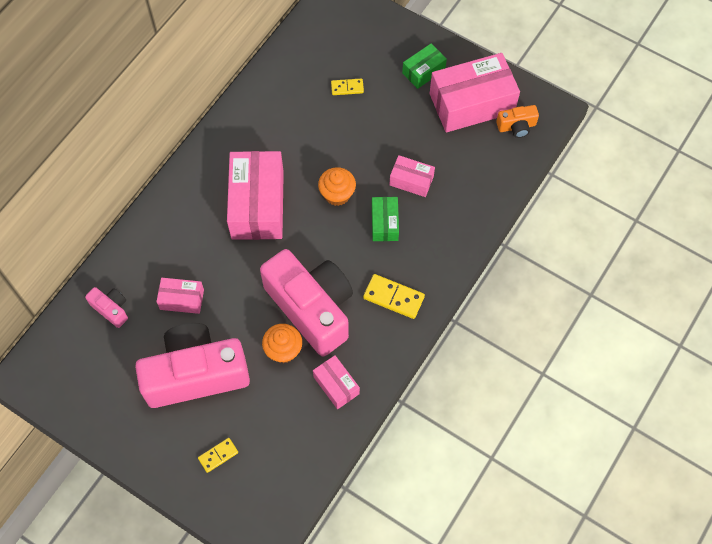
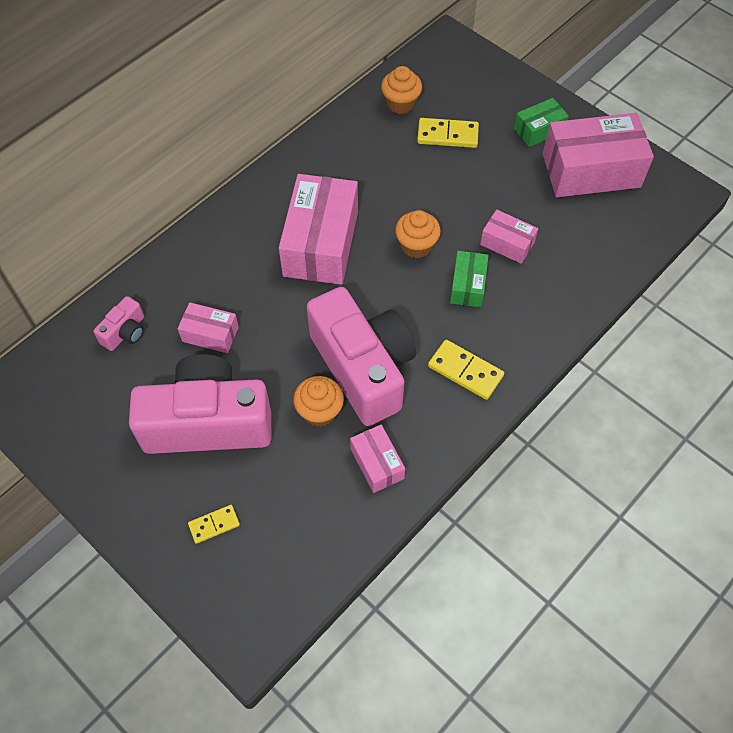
camera: 10 degrees right, 5 degrees down
(111, 309) = (125, 332): pink camera -> pink camera turned 75 degrees clockwise
(302, 63) = (400, 103): none -> orange cupcake
(347, 88) = (447, 135): yellow domino -> yellow domino, size x1.61
(516, 126) = (641, 202): orange camera -> none

